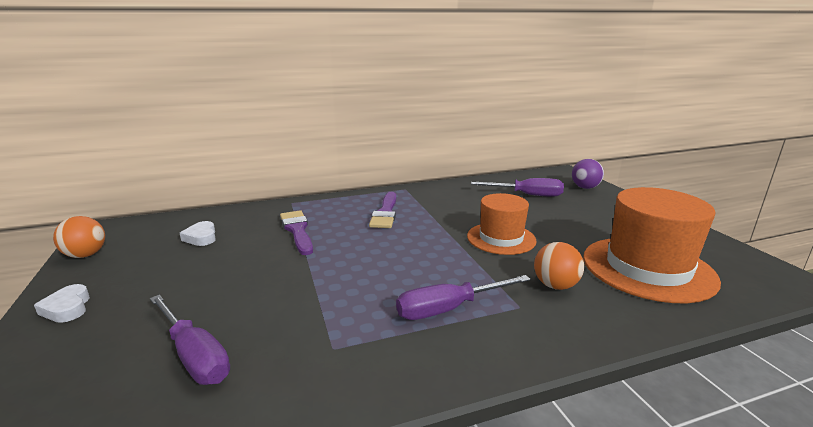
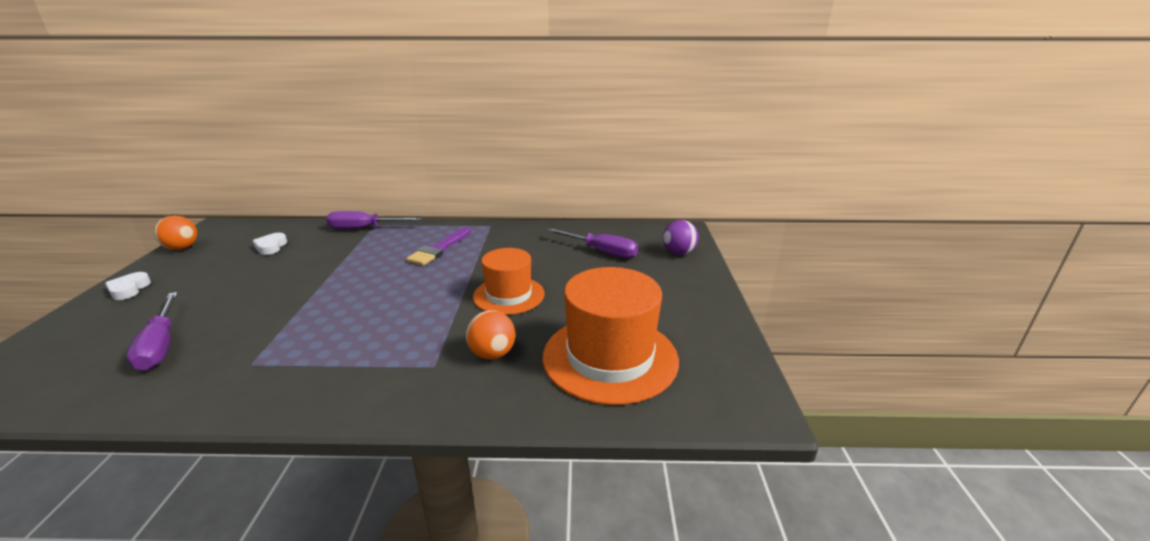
camera: 20 degrees right, 5 degrees up
(297, 230) = (347, 254): purple brush -> none
(449, 309) = (373, 353): purple screwdriver -> purple screwdriver (364, 228)

